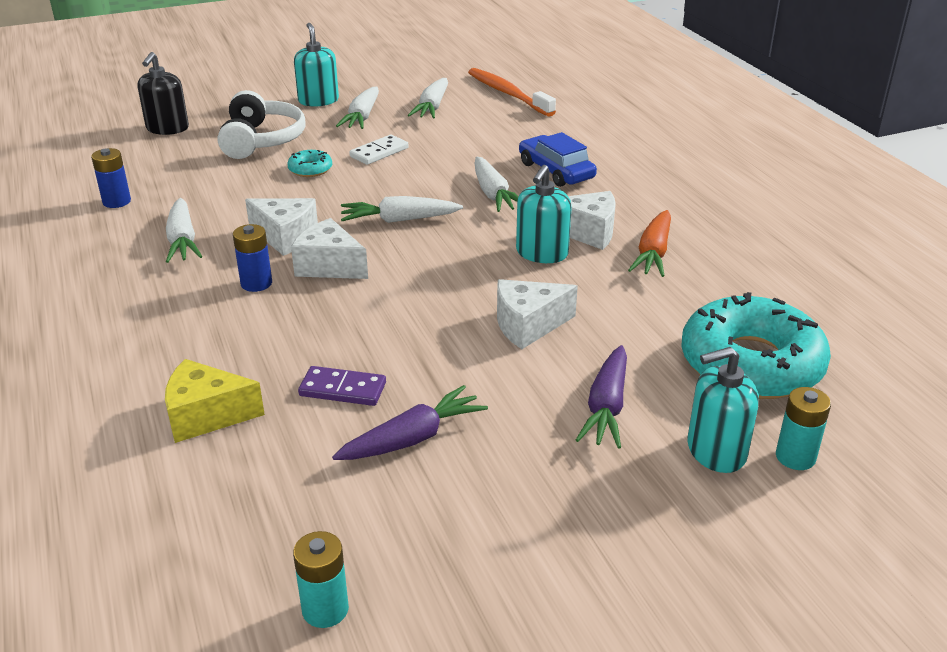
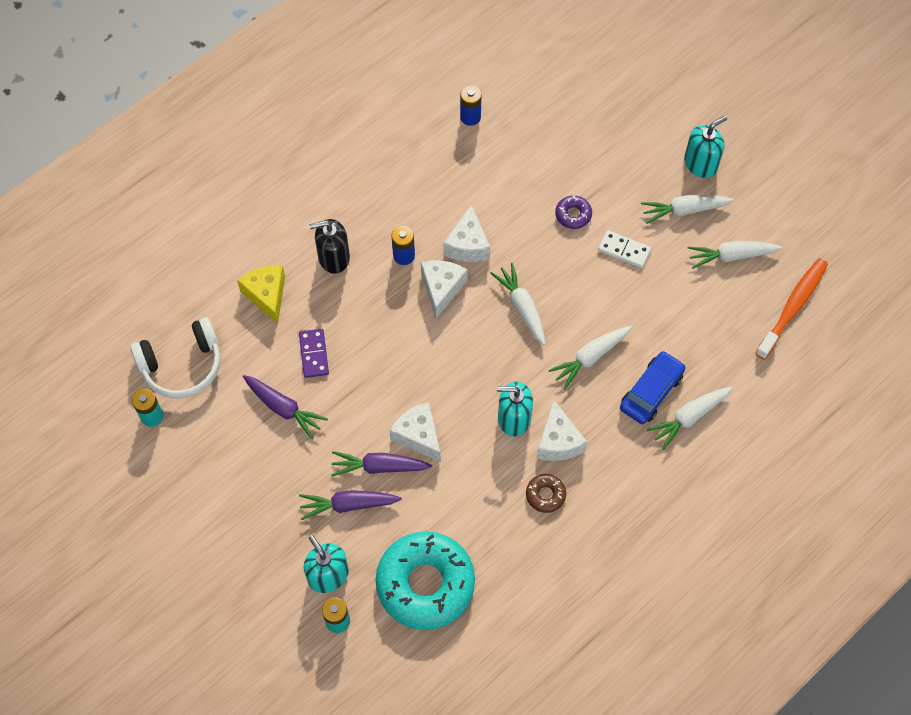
camera: 70 degrees right, 30 degrees up
(167, 128) = (595, 83): black soap dispenser -> black soap dispenser (333, 257)
(182, 240) = (437, 185): white carrot -> white carrot (689, 418)
(261, 140) = (606, 158): white headphones -> white headphones (182, 366)
(310, 169) = (573, 215): turquoise donut -> purple donut
(558, 367) = (379, 467): none -> purple carrot
(653, 253) = (545, 495): orange carrot -> brown donut

